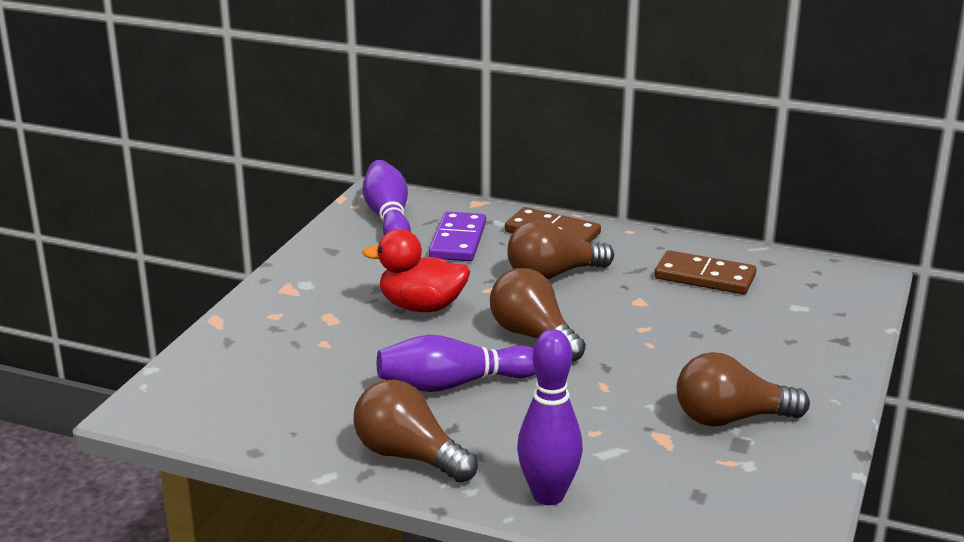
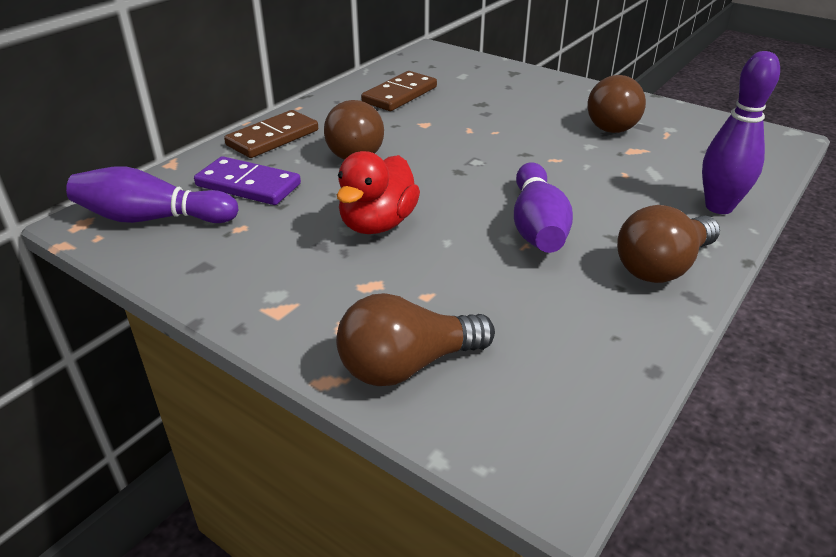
camera: 75 degrees left, 10 degrees up
(533, 336) = (463, 175): brown light bulb -> brown light bulb (407, 365)

